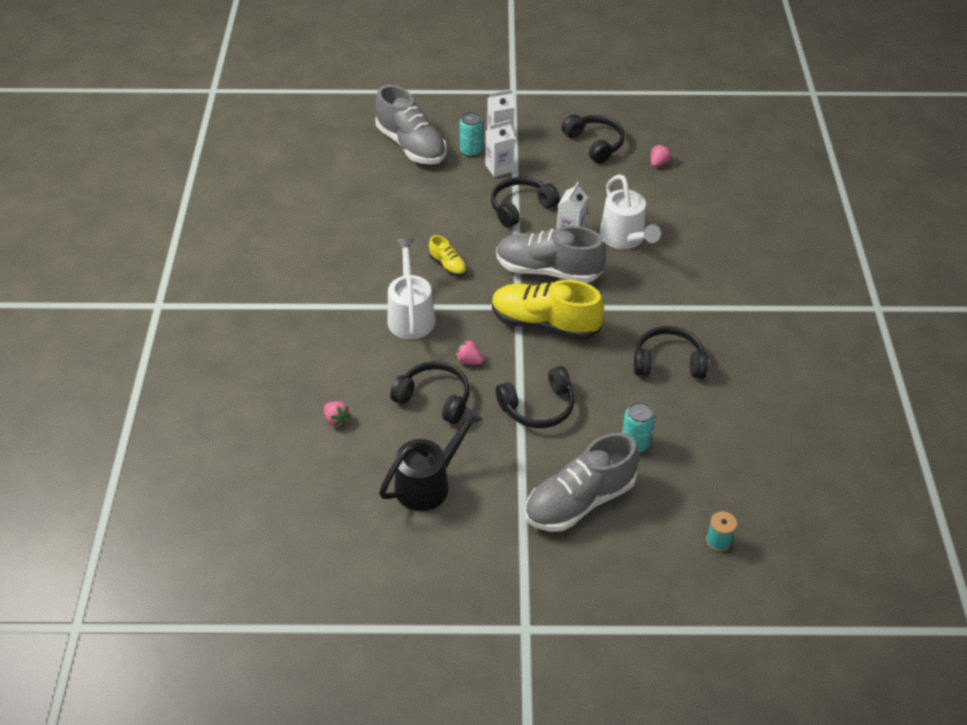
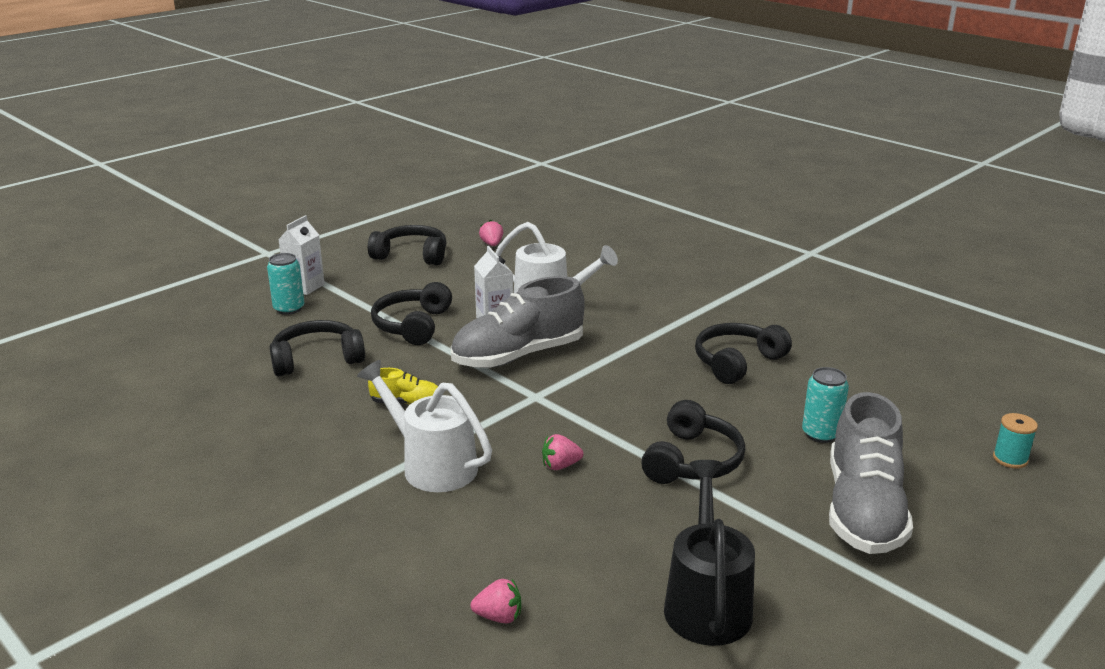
camera: 45 degrees left, 20 degrees down
(411, 146) = (209, 332): grey shoe -> none
(434, 398) = (580, 520): black headphones -> black headphones (317, 359)
(499, 168) = (341, 308): white carton -> none
(544, 324) = (584, 395): yellow shoe -> none

